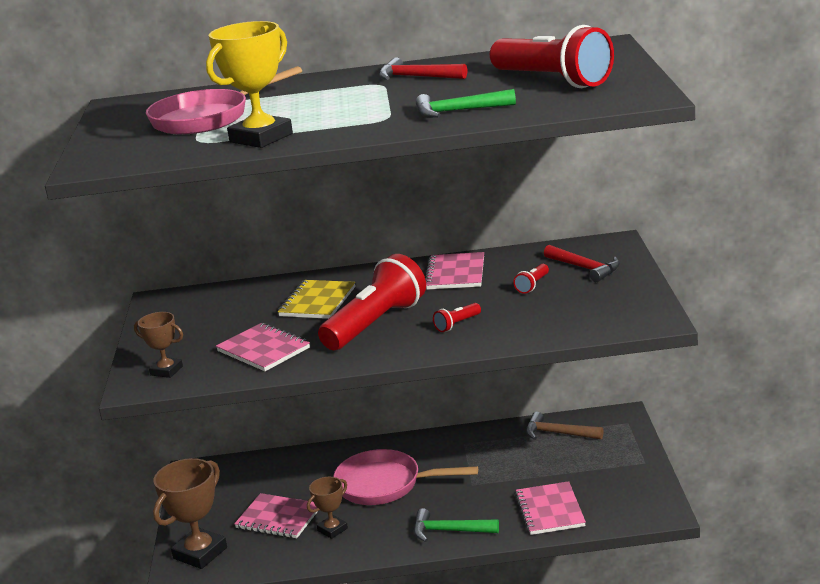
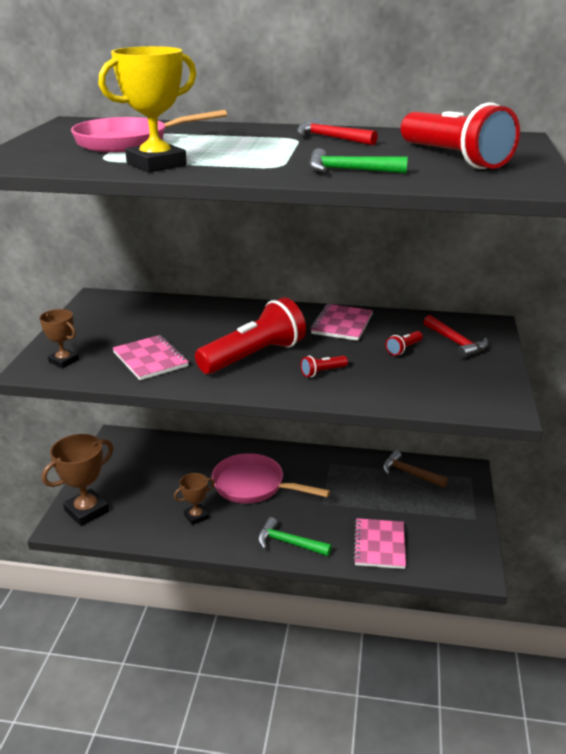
camera: 10 degrees right, 5 degrees up
(278, 518) = (159, 495): pink notebook -> none
(317, 302) = (217, 326): yellow notebook -> none

